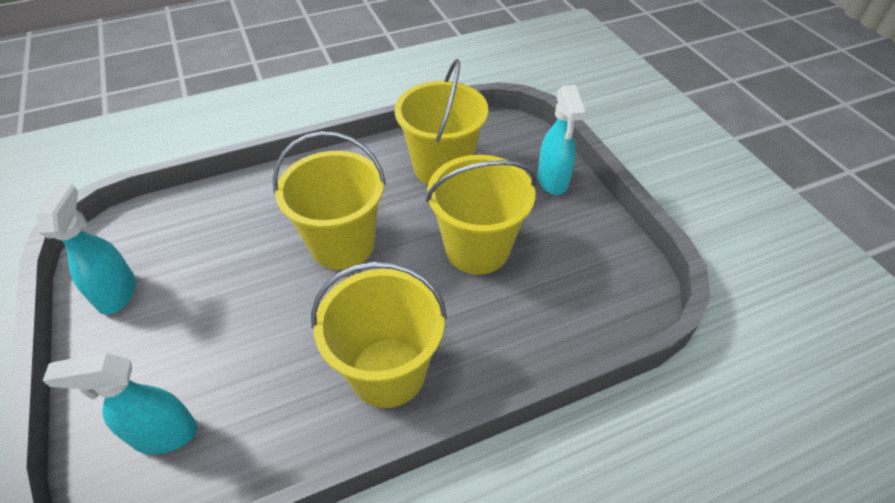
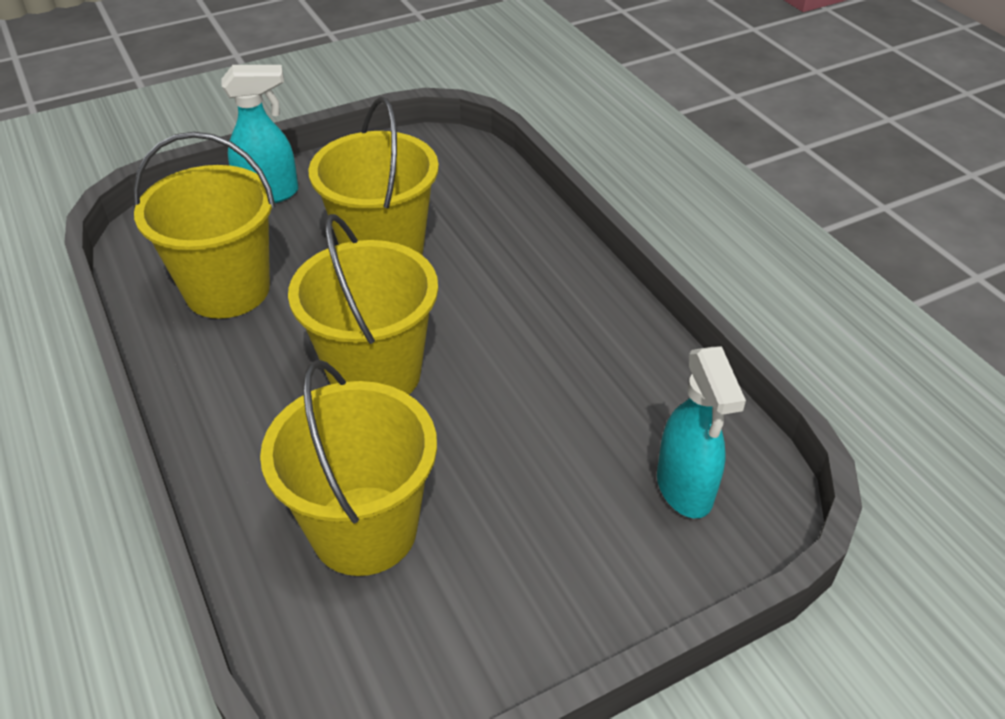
camera: 95 degrees left, 5 degrees down
(118, 293) = (480, 631): turquoise spray bottle -> none
(388, 372) = (563, 309): yellow bucket -> yellow bucket (364, 530)

